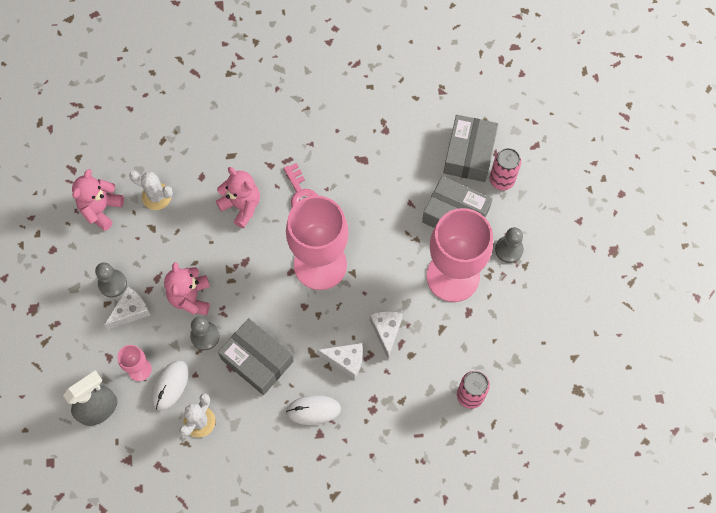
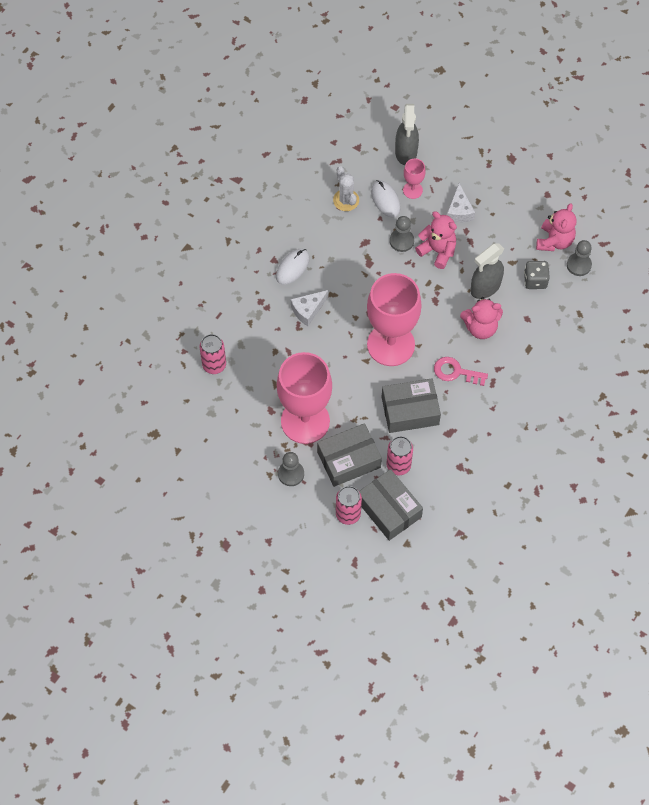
camera: 130 degrees right, 5 degrees down
(101, 209) = (554, 241): pink teddy bear -> pink teddy bear turned 45 degrees clockwise
(112, 284) = (489, 213): grey pawn -> grey pawn (578, 265)
(156, 196) = (535, 280): white cactus -> grey dice
(197, 231) = (485, 287): none -> grey spray bottle
(257, 360) = (357, 259): grey box -> grey box (410, 411)
(386, 331) = (305, 349): white cheese -> none
(426, 175) = (398, 465): none -> pink can

